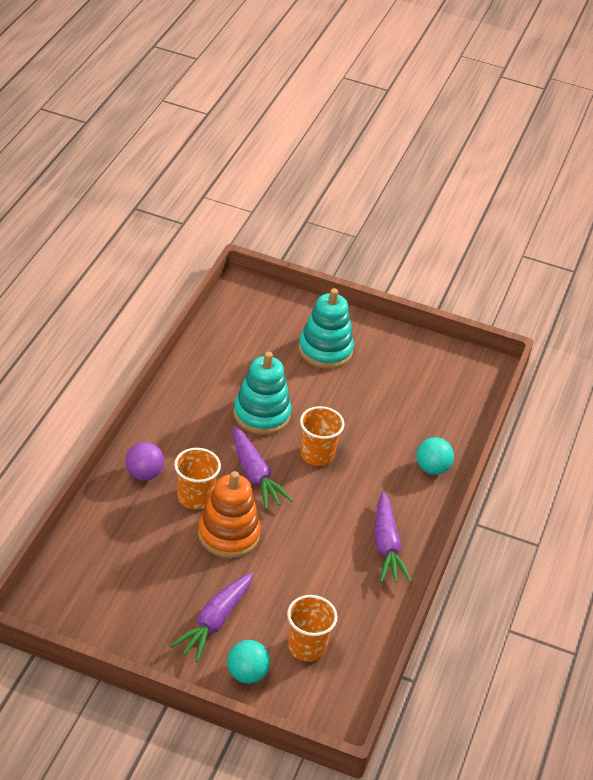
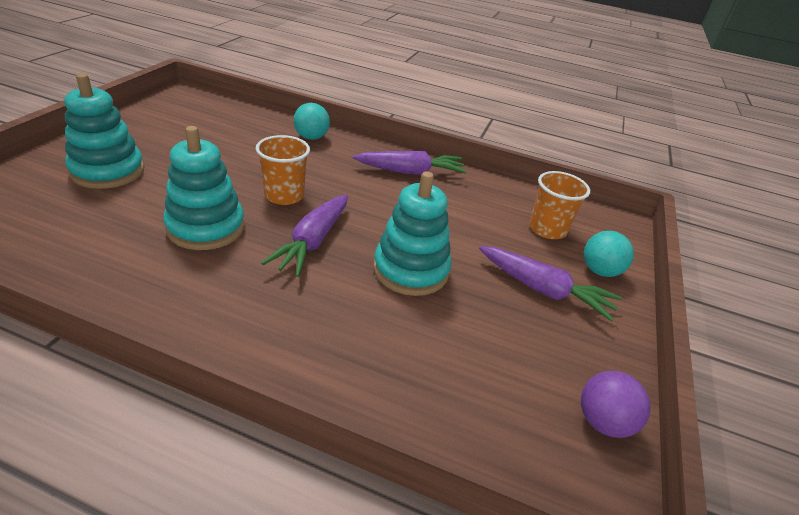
camera: 90 degrees left, 5 degrees down
(144, 474) = (302, 347): purple ball -> purple ball (603, 421)
(195, 497) = (350, 295): orange cup -> none
(228, 534) = (410, 270): orange stacking toy -> turquoise stacking toy
(255, 475) = (312, 242): purple carrot -> purple carrot turned 135 degrees clockwise

